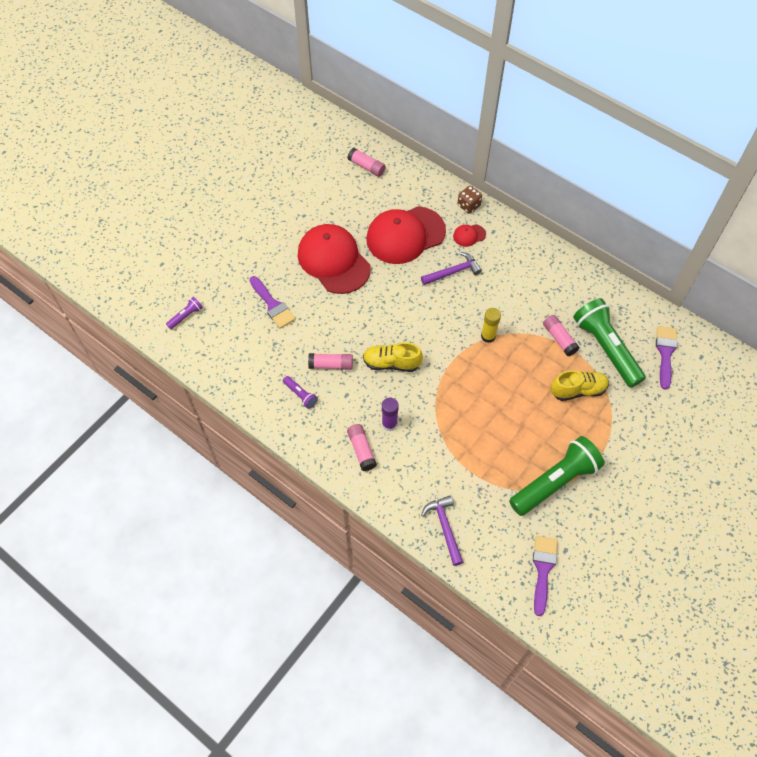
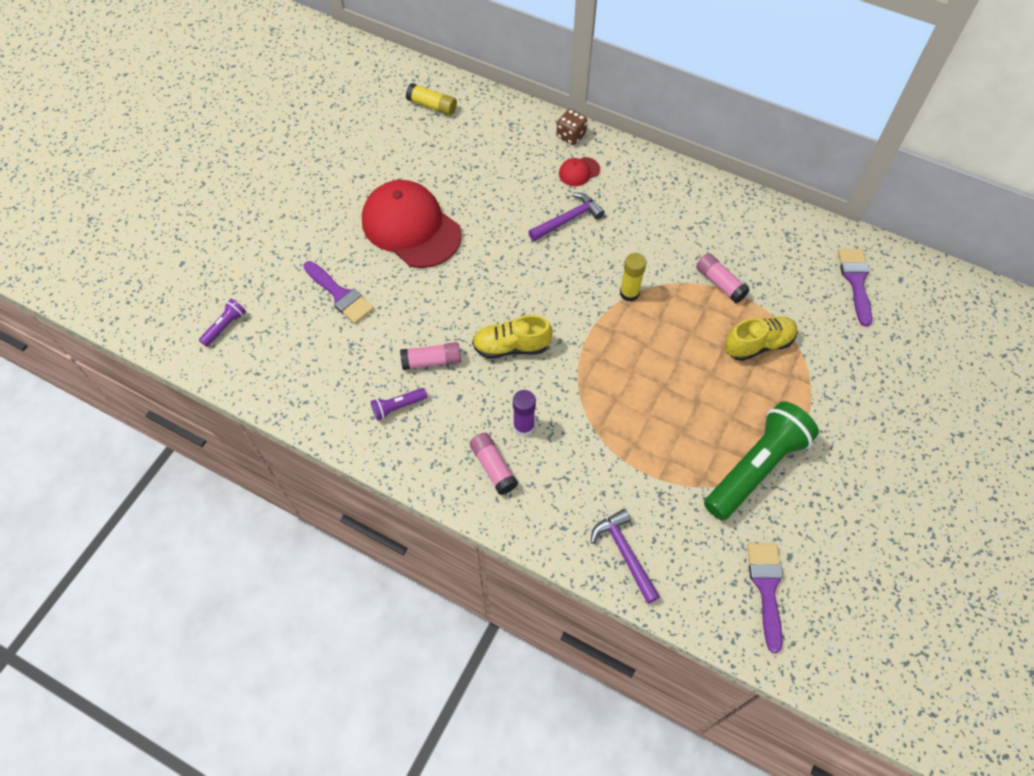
camera: 10 degrees left, 0 degrees up
(300, 395) = (398, 407): purple flashlight -> purple flashlight turned 120 degrees clockwise
(366, 167) = (432, 106): pink glue stick -> yellow glue stick
(405, 235) = (497, 183): red cap -> none
(606, 348) = (781, 286): green flashlight -> none

